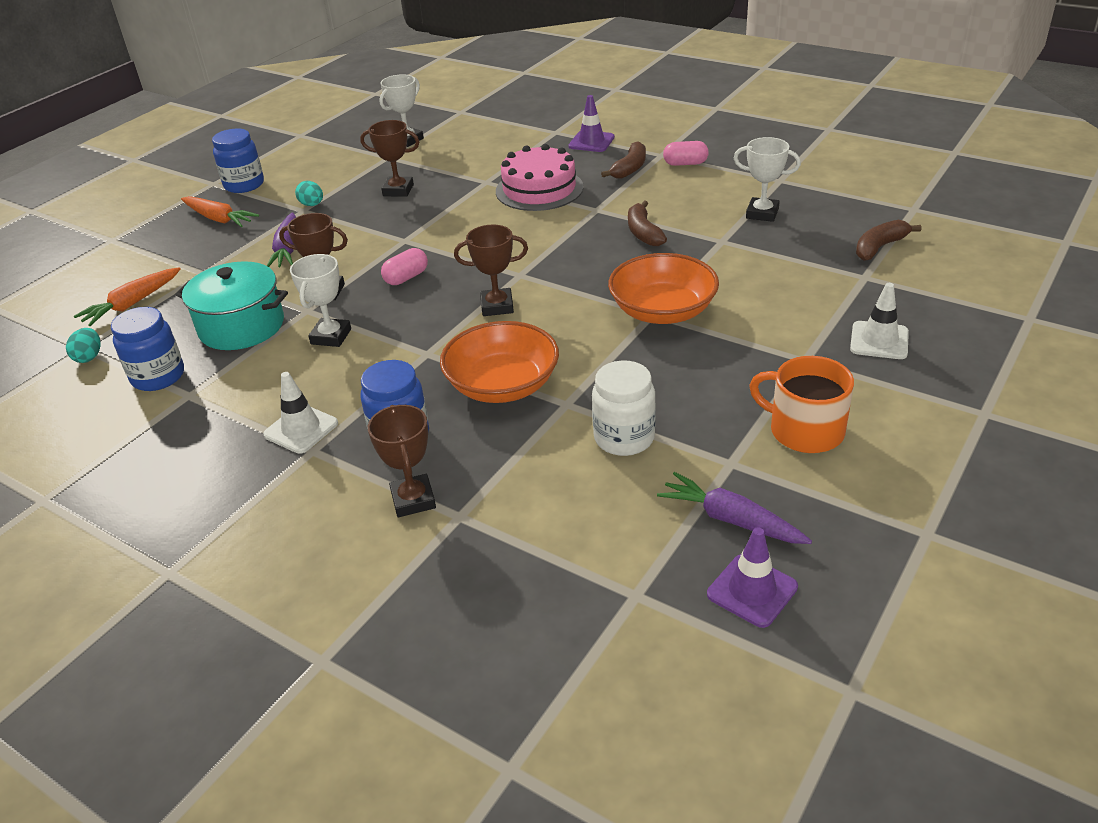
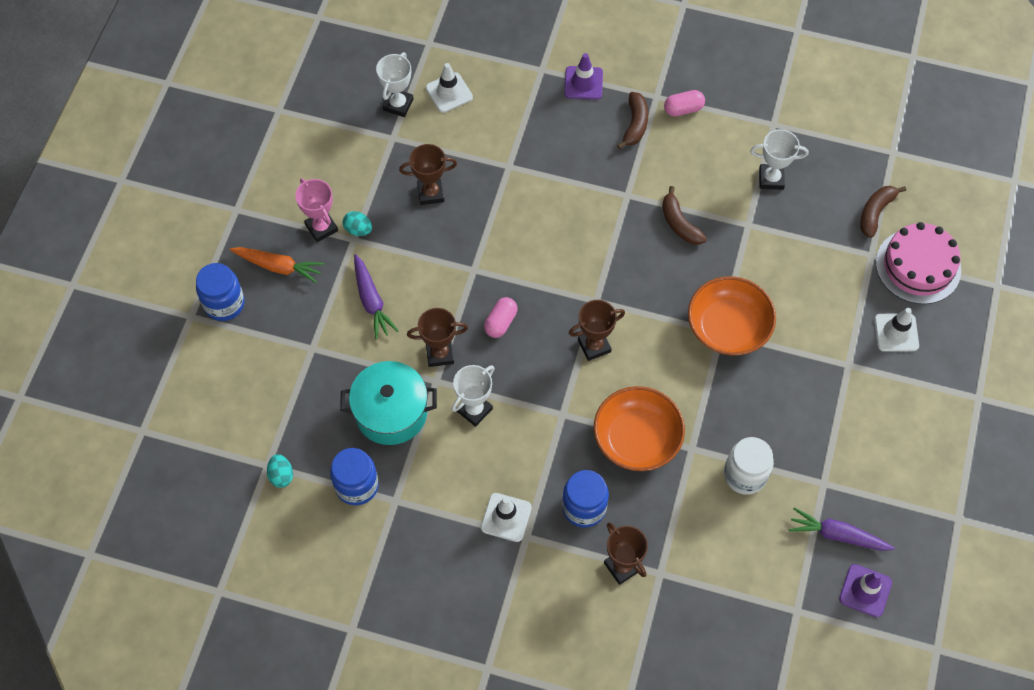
camera: 20 degrees left, 25 degrees up
(132, 304) = (274, 402): orange carrot -> none
(244, 185) = (271, 207): blue jar -> blue jar (224, 304)
(279, 200) = (321, 227): none -> pink trophy
(331, 336) = (474, 410): white trophy -> white trophy turned 45 degrees clockwise
(459, 137) = (449, 92): none -> white traffic cone
(539, 189) = (564, 171): pink cake -> pink cake (918, 266)
(804, 430) = (864, 440): orange mug -> none

